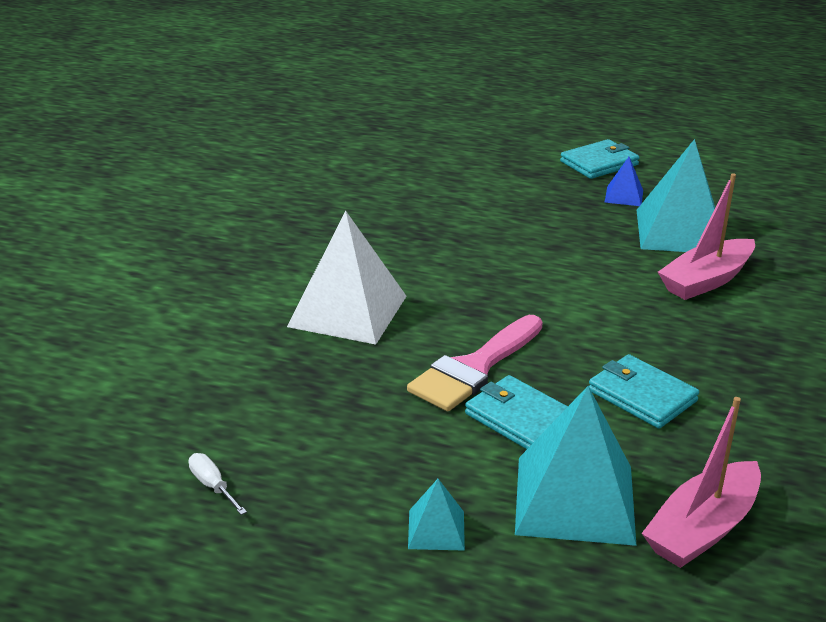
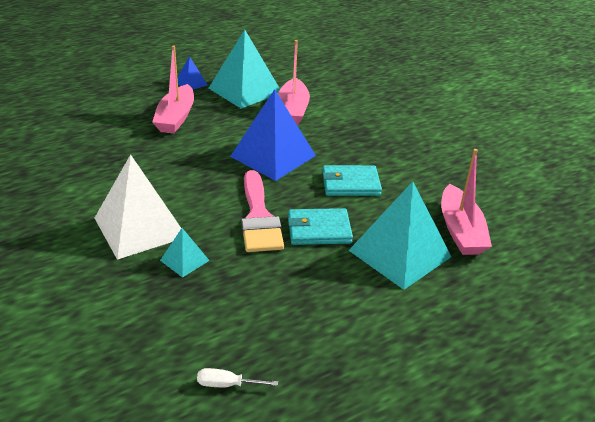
camera: 50 degrees left, 5 degrees up
(436, 530) = (370, 314): turquoise pyramid -> turquoise pyramid (184, 260)
(547, 225) = (176, 118): none -> pink boat
(594, 317) = (273, 156): none -> blue pyramid
(599, 163) = (151, 70): turquoise wallet -> none

